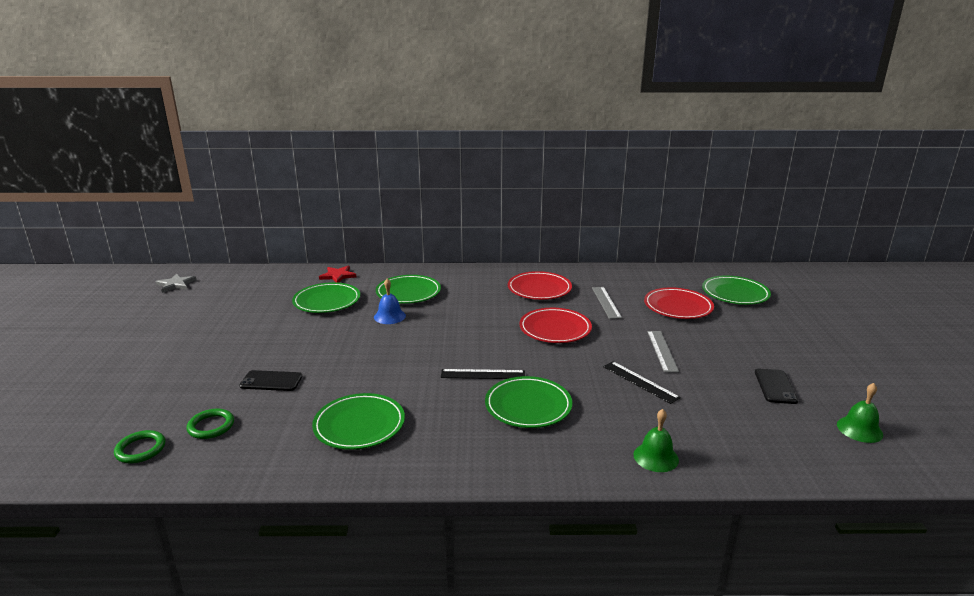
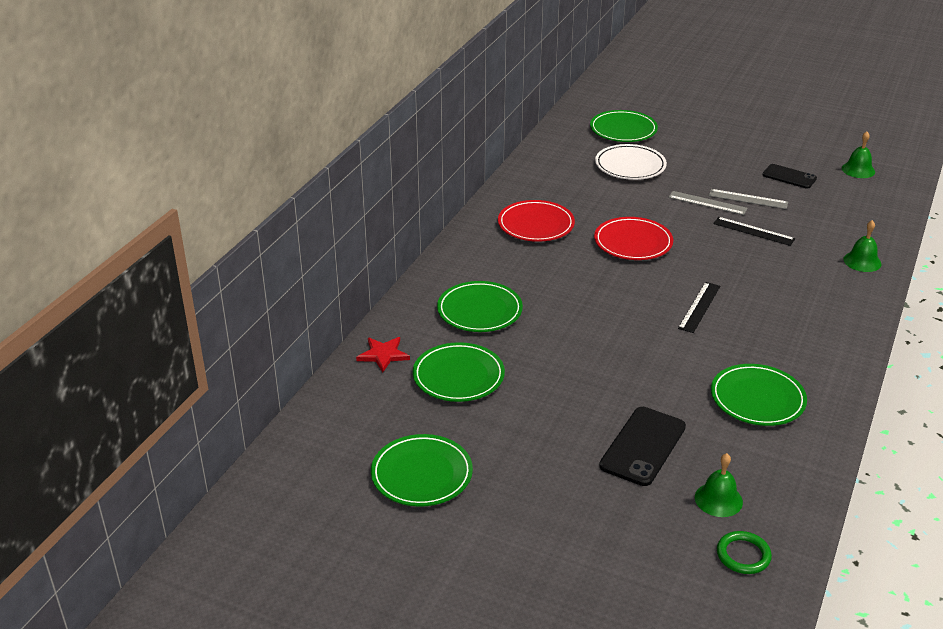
camera: 65 degrees left, 10 degrees up
(176, 284) = (288, 512): grey star -> none
(211, 426) = (718, 499): green ring -> green bell
(271, 381) = (643, 446): black phone -> black phone, size x1.54
(389, 316) = (535, 337): blue bell -> none
(528, 406) = (766, 297): green plate -> green plate (421, 474)
(606, 302) = (595, 198): grey ruler -> grey ruler (748, 199)
(640, 382) = (753, 231): black ruler -> black ruler turned 45 degrees clockwise
(678, 307) = (630, 166): red plate -> white plate

